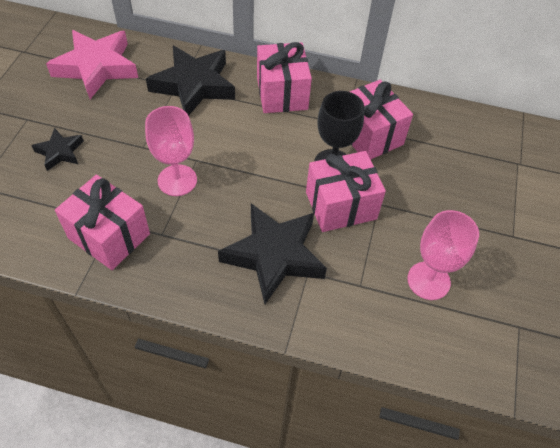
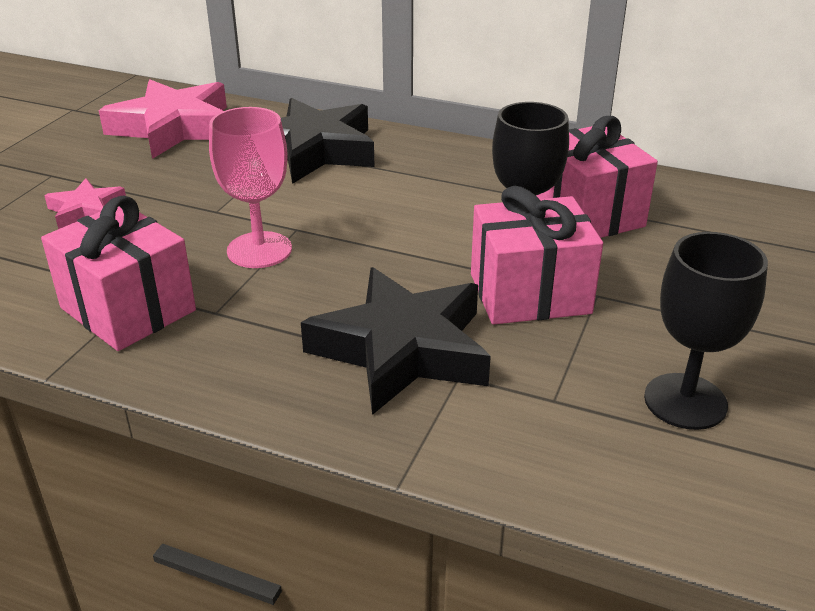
camera: 10 degrees right, 20 degrees down
(60, 152) = (86, 211): black star -> pink star
(282, 93) = (449, 163): pink gift -> none
(428, 280) = (685, 401): pink goblet -> black goblet

